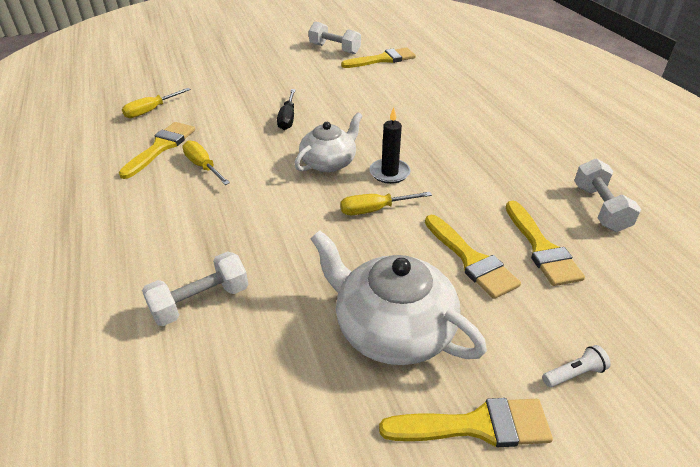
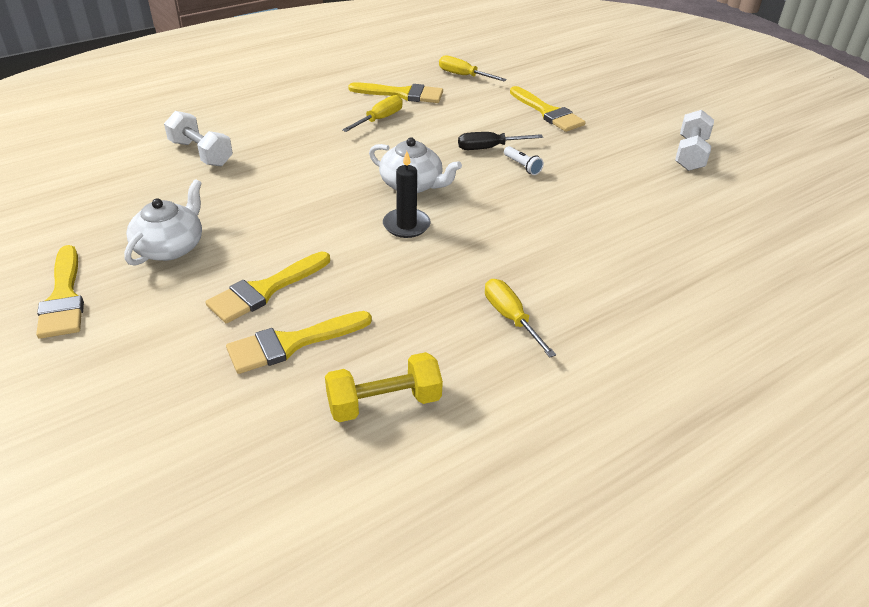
camera: 75 degrees right, 0 degrees up
(375, 210) = (336, 222): yellow screwdriver -> yellow screwdriver (511, 318)
(383, 59) = (691, 195): yellow brush -> yellow brush (548, 112)
(392, 328) = (170, 247): white teapot -> white teapot, size x0.67
(574, 374) = (109, 359): white flashlight -> white flashlight (522, 166)
(600, 208) = (384, 403): white dumbbell -> yellow dumbbell

